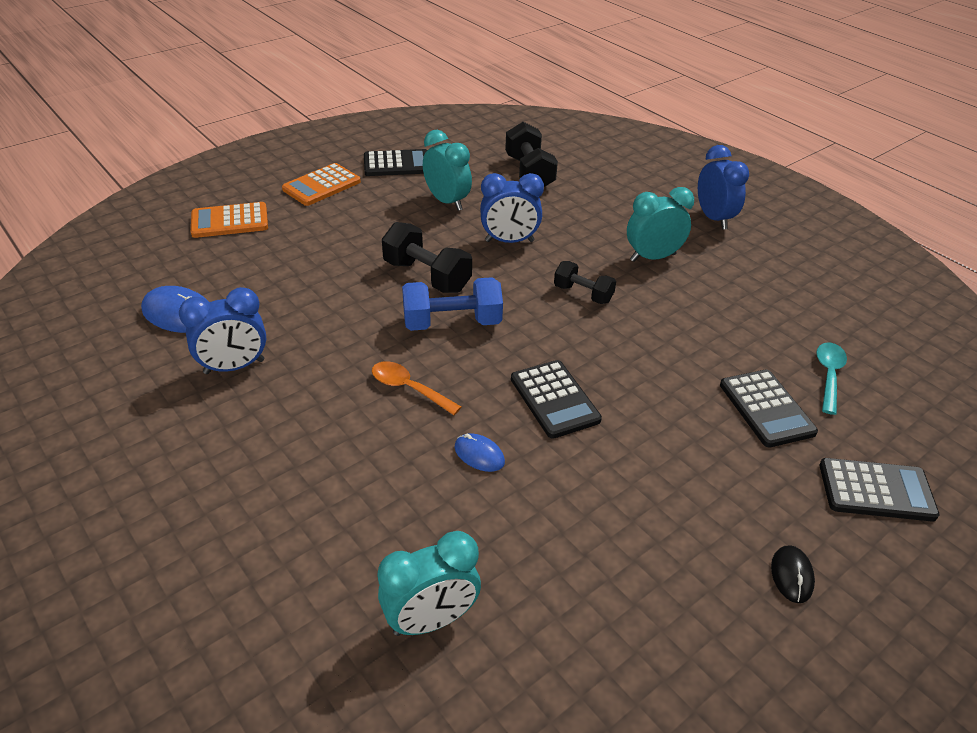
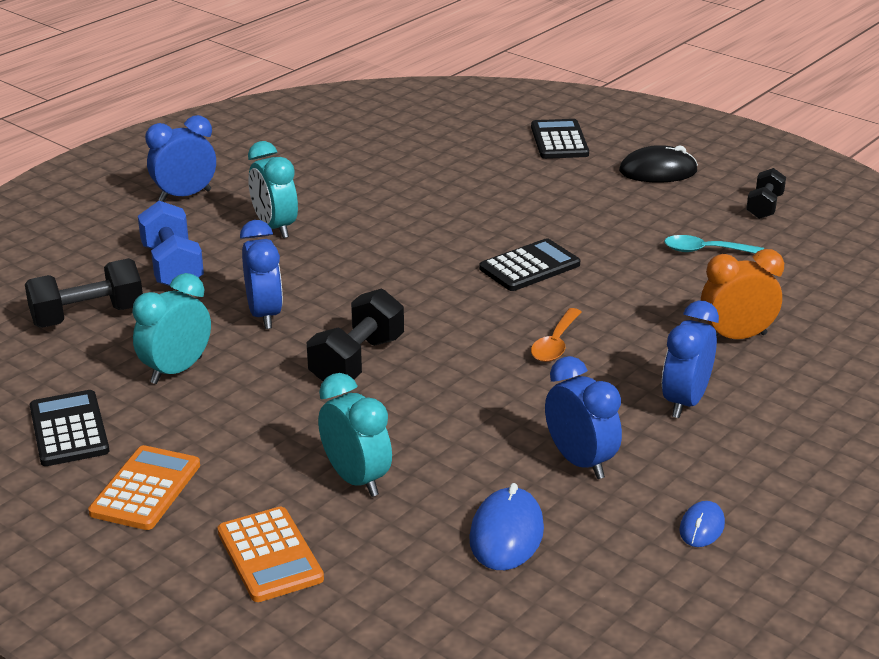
camera: 100 degrees left, 10 degrees down
(277, 454) = (685, 402): none -> blue clock
(322, 185) = (145, 489): orange calculator -> orange calculator turned 105 degrees counterclockwise
(367, 530) = (736, 337): none -> orange clock
(431, 620) = (794, 297): turquoise clock -> turquoise clock (356, 479)
(452, 323) = (439, 333): blue dumbbell -> blue dumbbell (172, 267)
(479, 455) = (620, 296): blue mouse -> blue mouse (702, 527)
(583, 294) = (357, 262): black dumbbell -> black dumbbell (764, 207)
(766, 408) = (491, 175): black calculator -> none
(792, 575) = (658, 171): black mouse -> black mouse, size x1.71
(828, 375) = (435, 150): turquoise spoon -> turquoise spoon (705, 251)

